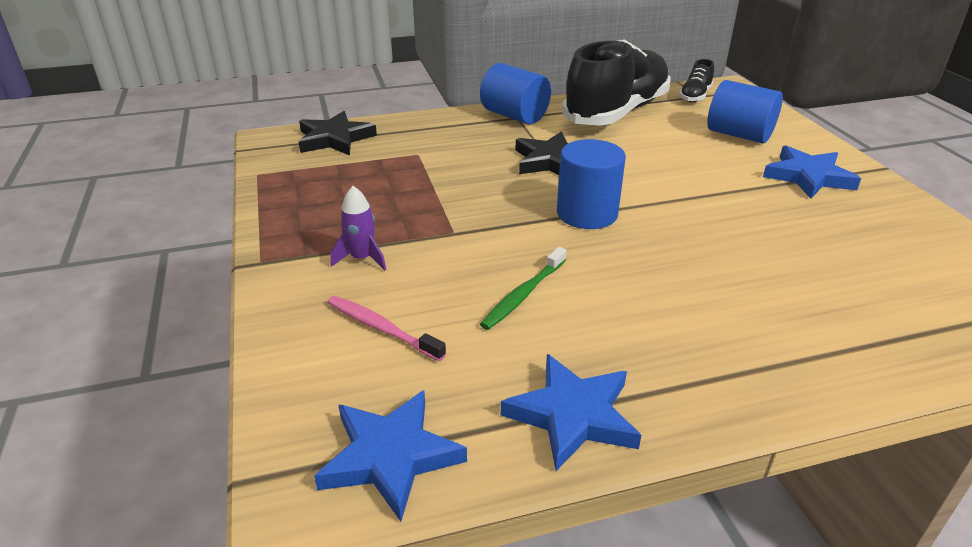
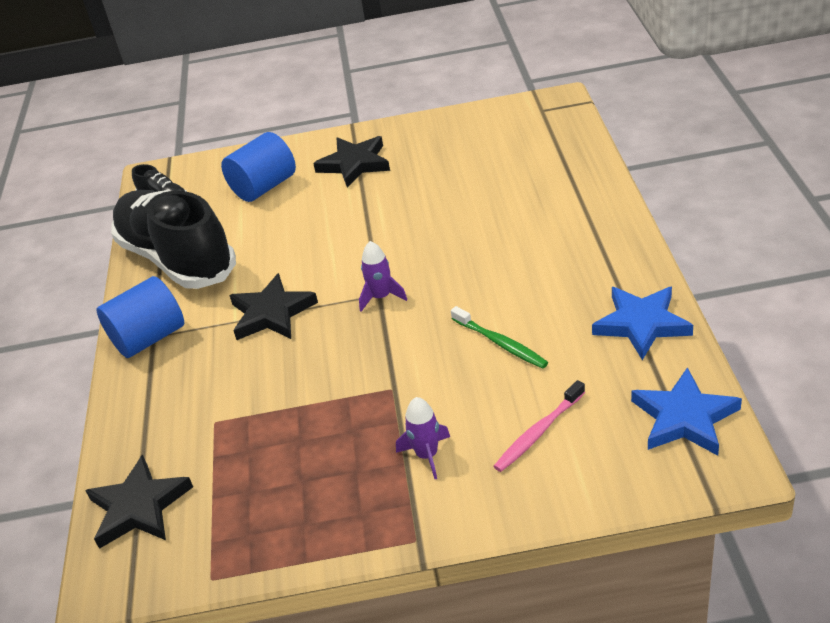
camera: 75 degrees left, 5 degrees up
(587, 213) = (381, 297): blue cylinder -> purple rocket
(808, 177) = (354, 164): blue star -> black star

